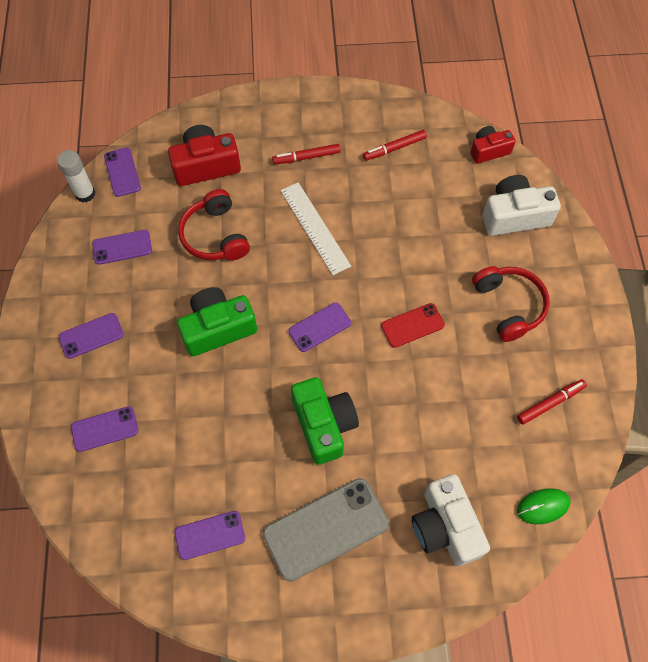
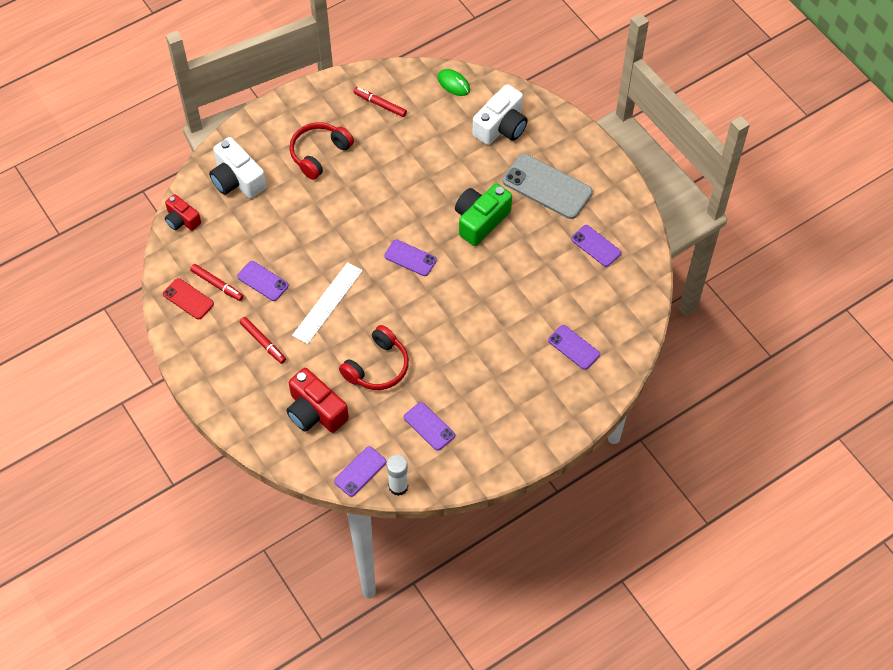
camera: 120 degrees left, 5 degrees down
(91, 336) = (514, 400): purple phone -> purple phone (263, 281)
(218, 328) = (453, 321): green camera -> none
(412, 325) = (372, 203): red phone -> red phone (188, 299)

